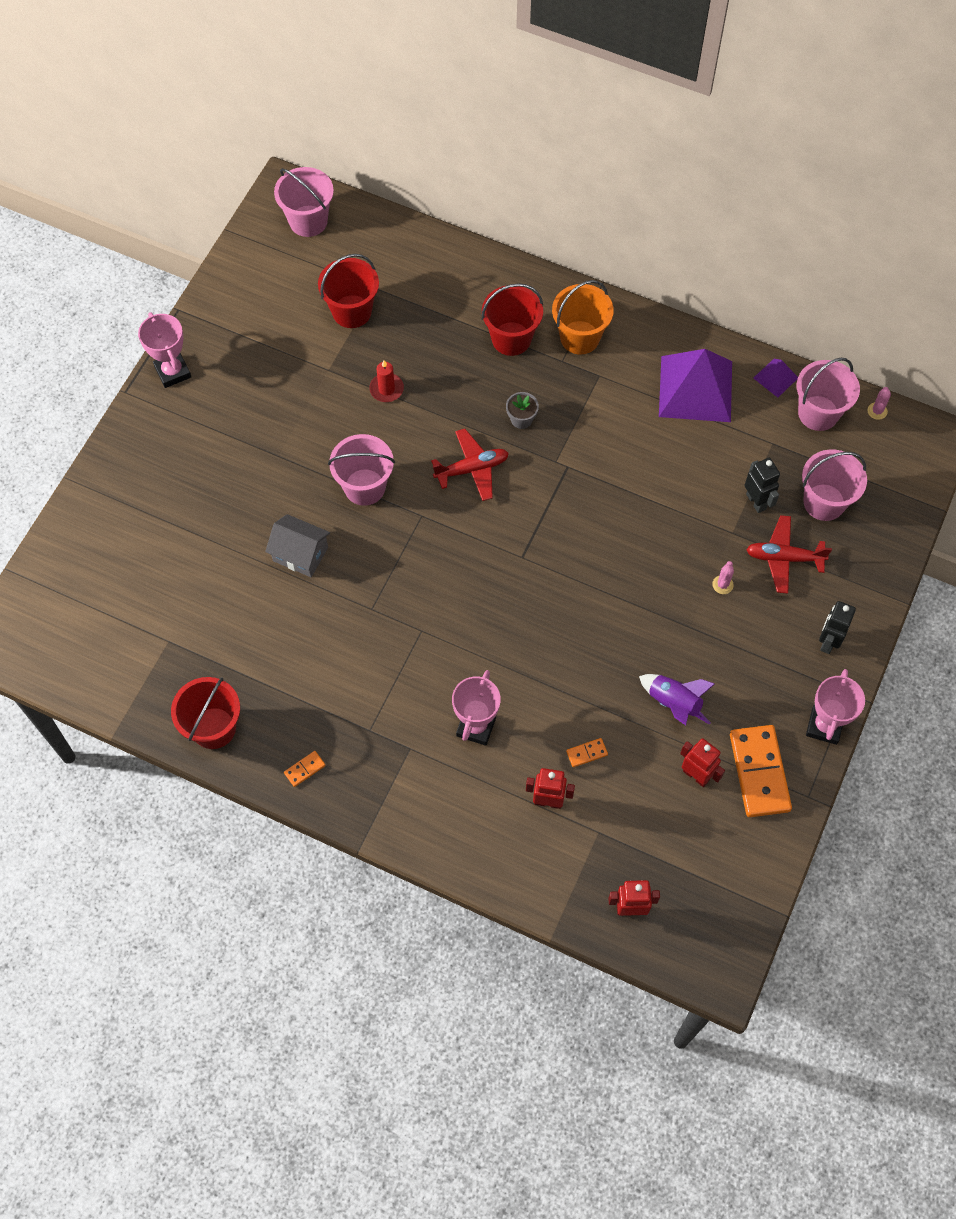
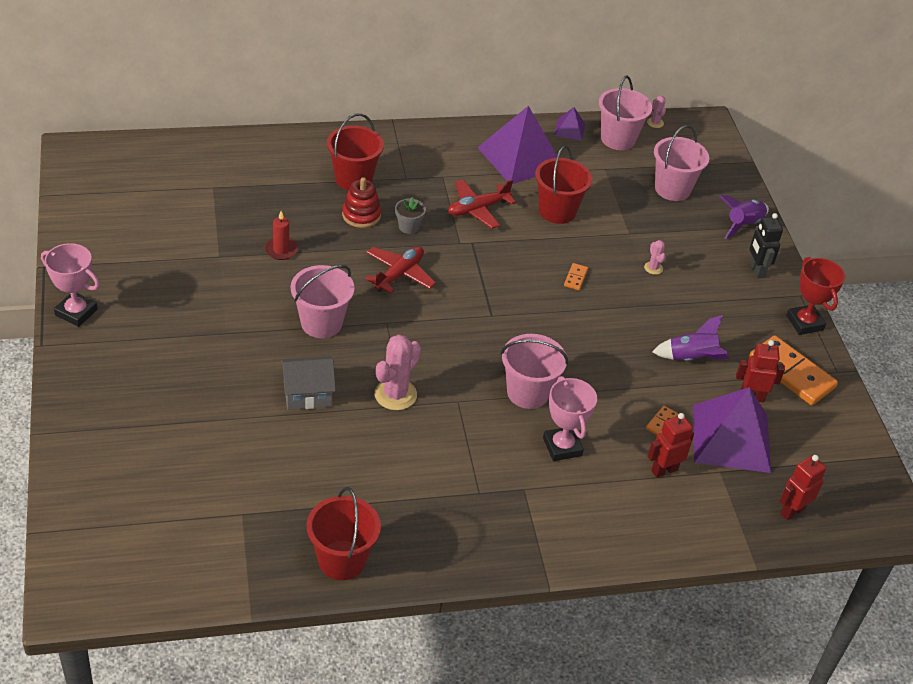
camera: 40 degrees left, 20 degrees down
(304, 769) = (450, 550): orange domino -> orange domino (575, 278)
(308, 221) = (114, 164): pink bucket -> pink bucket (528, 392)
(352, 311) = (205, 210): red bucket -> red bucket (557, 211)
(373, 594) = (395, 394): none -> pink cactus
(487, 385) = (361, 215): none -> red stacking toy
(579, 337) = (406, 158): orange bucket -> none
(638, 805) = (731, 438): none -> purple pyramid
(756, 501) = (627, 207): black robot -> none
(784, 558) = (678, 233): red plane -> red plane (478, 209)
(824, 726) = (804, 323): pink trophy -> red trophy
(863, 581) = (743, 224): none -> purple rocket

